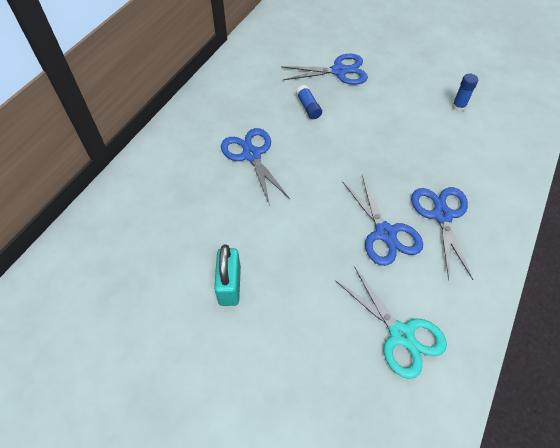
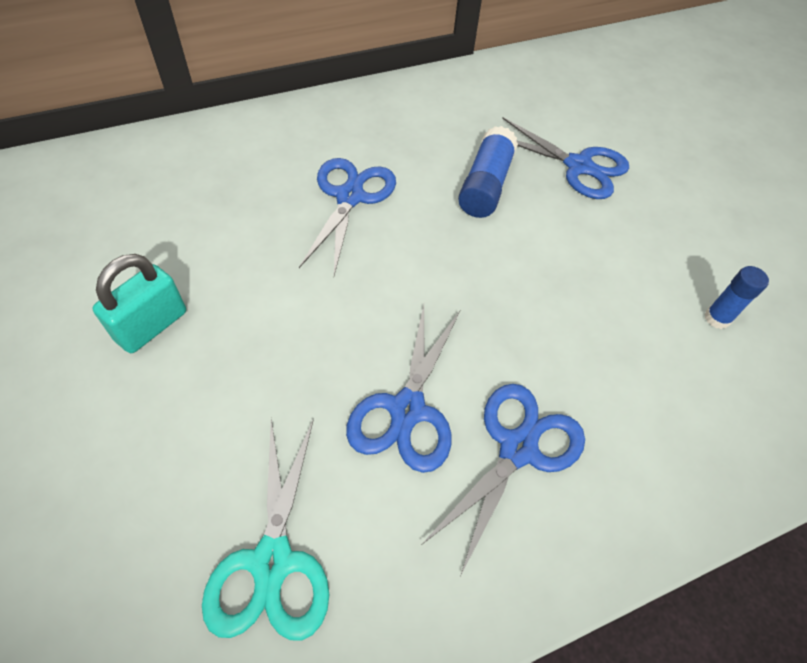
camera: 35 degrees right, 0 degrees up
(308, 107) = (485, 185): blue glue stick -> blue glue stick, size x1.62

